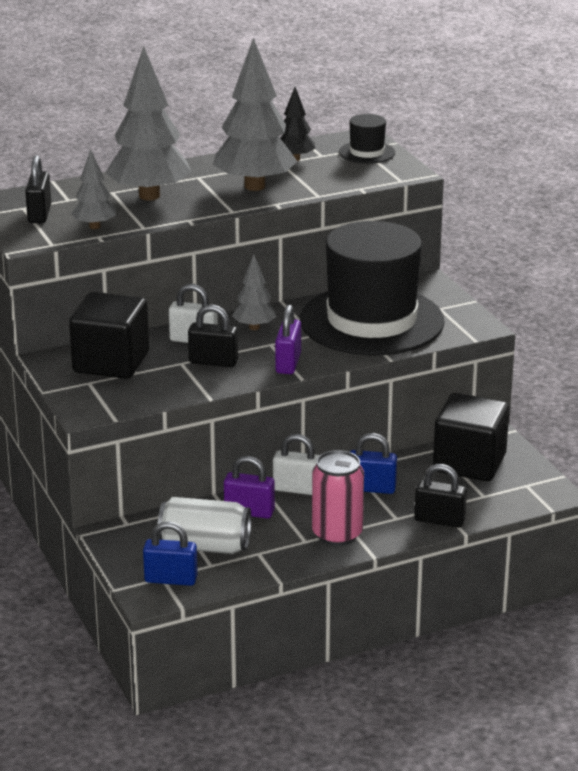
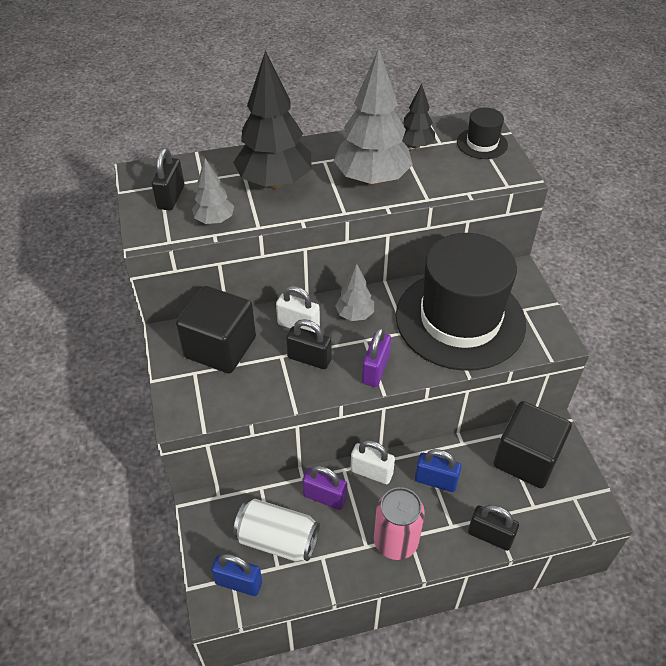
camera: 10 degrees right, 20 degrees up
(149, 196) = (275, 182): grey tree -> black tree

